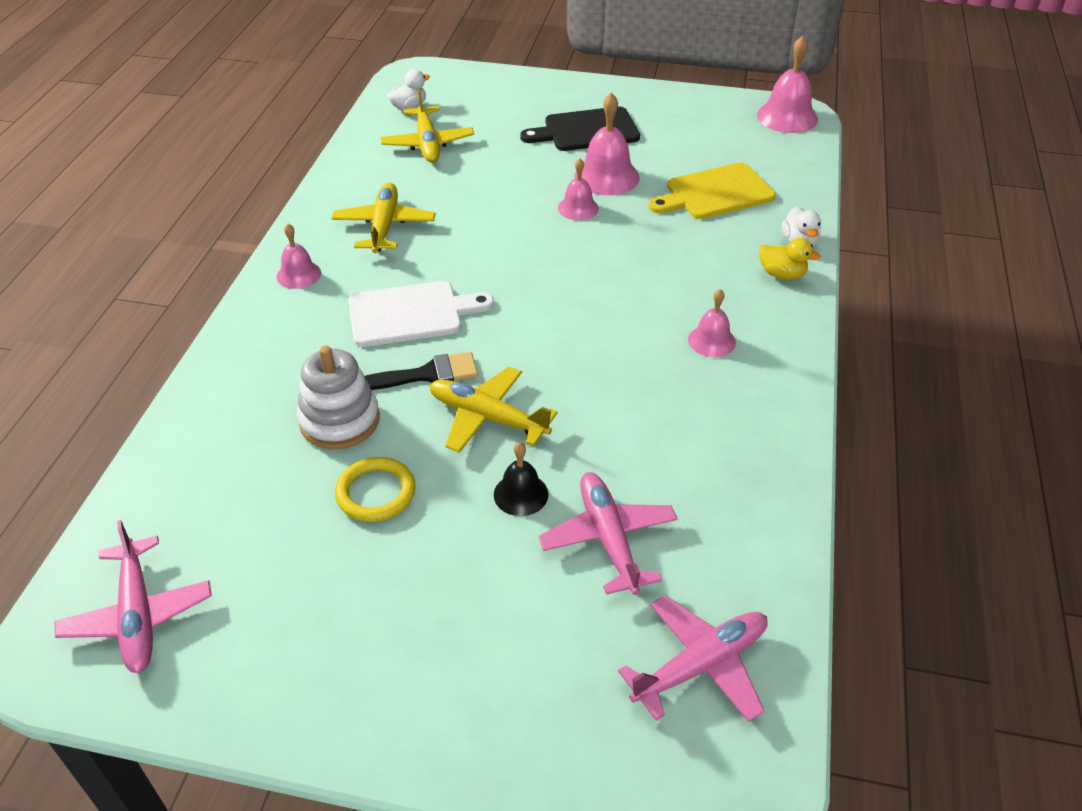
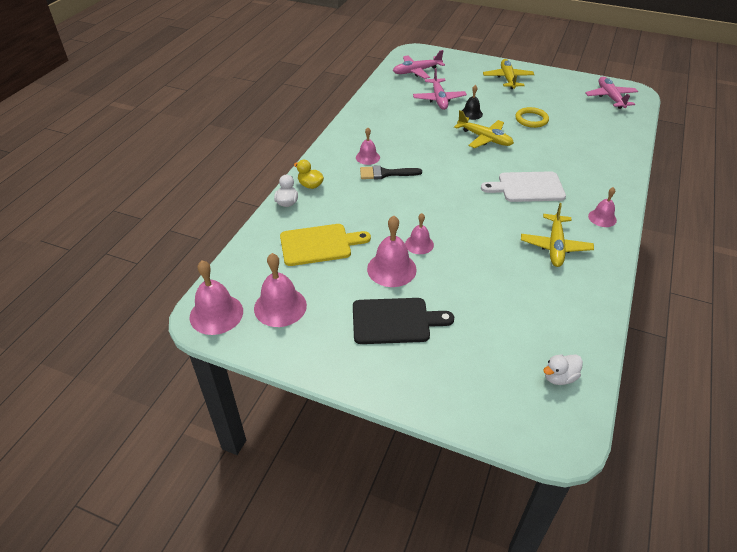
camera: 170 degrees left, 0 degrees up
(340, 420) = (554, 144): white stacking toy -> none
(427, 143) = (534, 324): yellow plane -> yellow plane (507, 79)
(427, 374) = (515, 158): black brush -> black brush (385, 173)
(721, 129) = (280, 306): none -> pink bell

